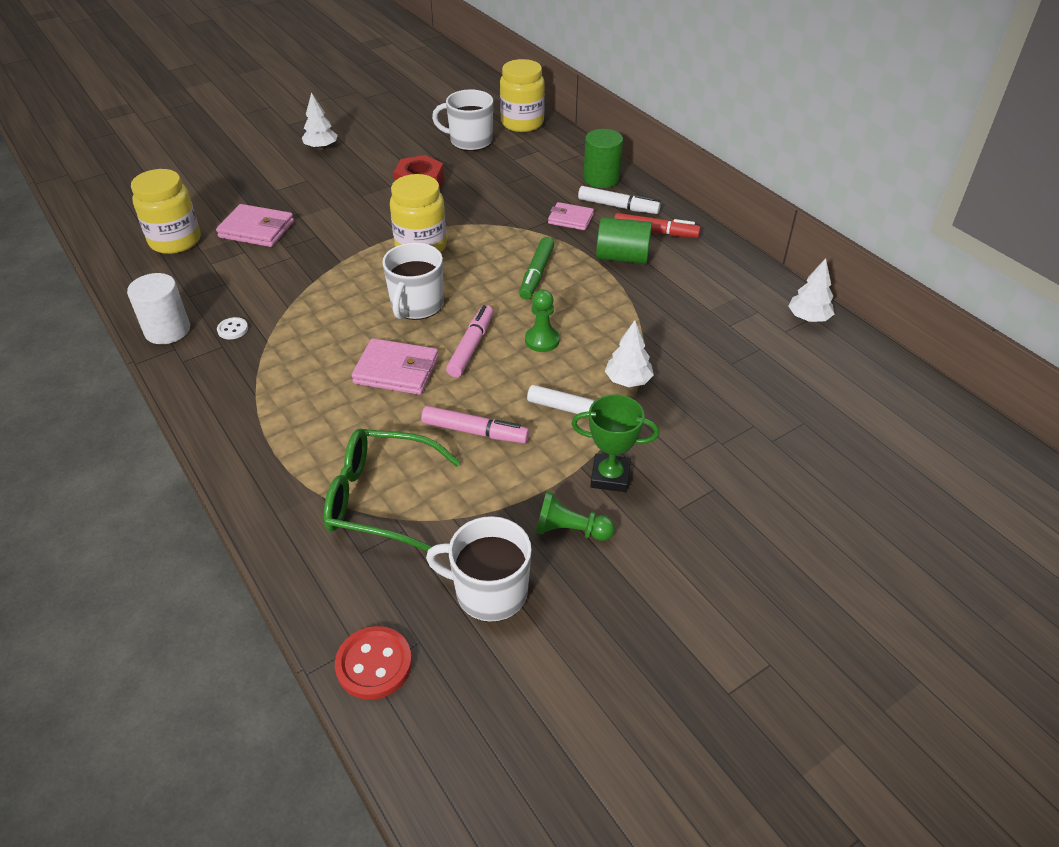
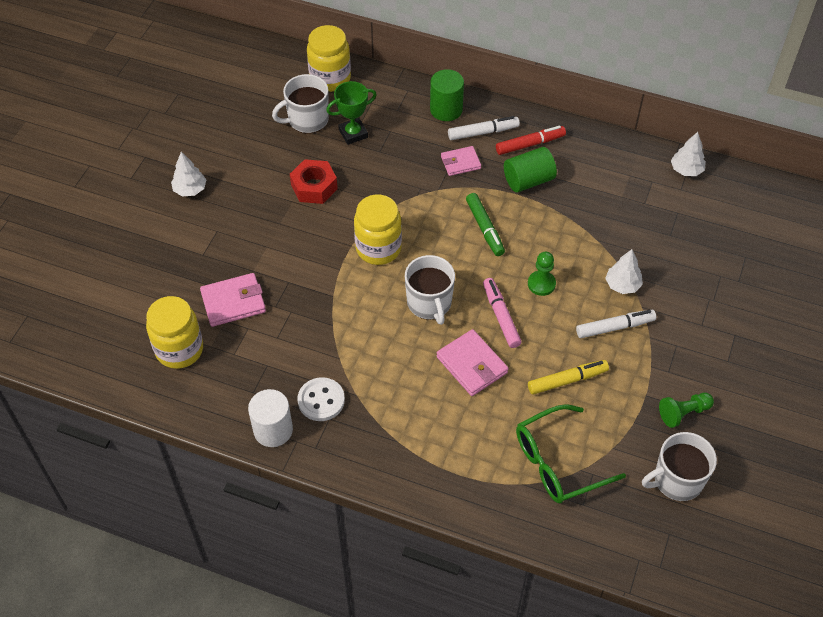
camera: 35 degrees left, 10 degrees up
(233, 329) = (321, 400): white button -> white button, size x1.81
(374, 664) = (659, 563): red button -> none
(396, 371) = (472, 365): pink wallet -> pink wallet turned 75 degrees clockwise
(475, 431) = (567, 380): pink marker -> yellow marker
(610, 476) = (673, 363): green trophy -> green trophy (353, 133)

